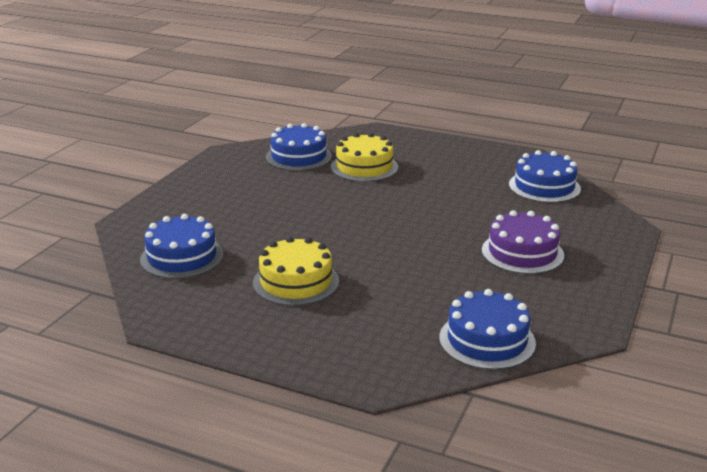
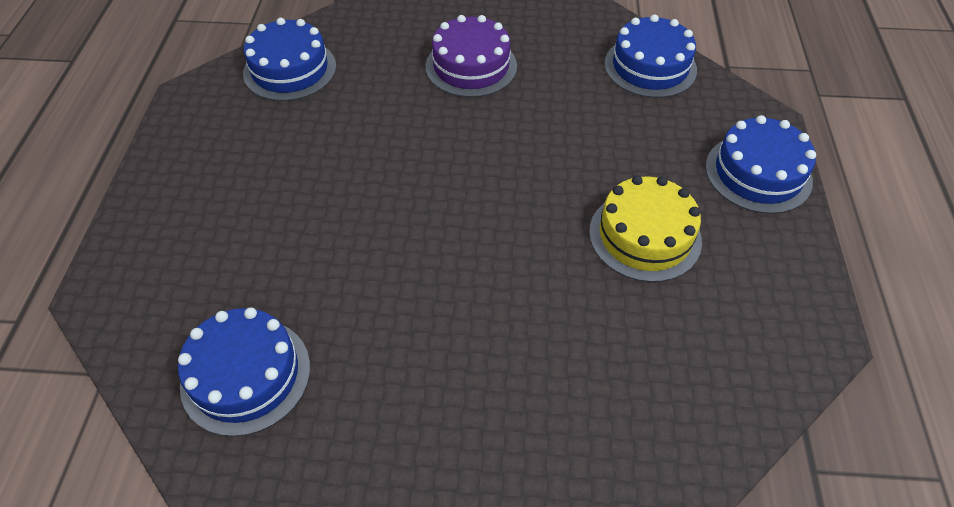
camera: 110 degrees left, 25 degrees up
(182, 257) = (665, 392): blue cake -> blue cake (758, 173)
(364, 167) = (271, 265): yellow cake -> none

